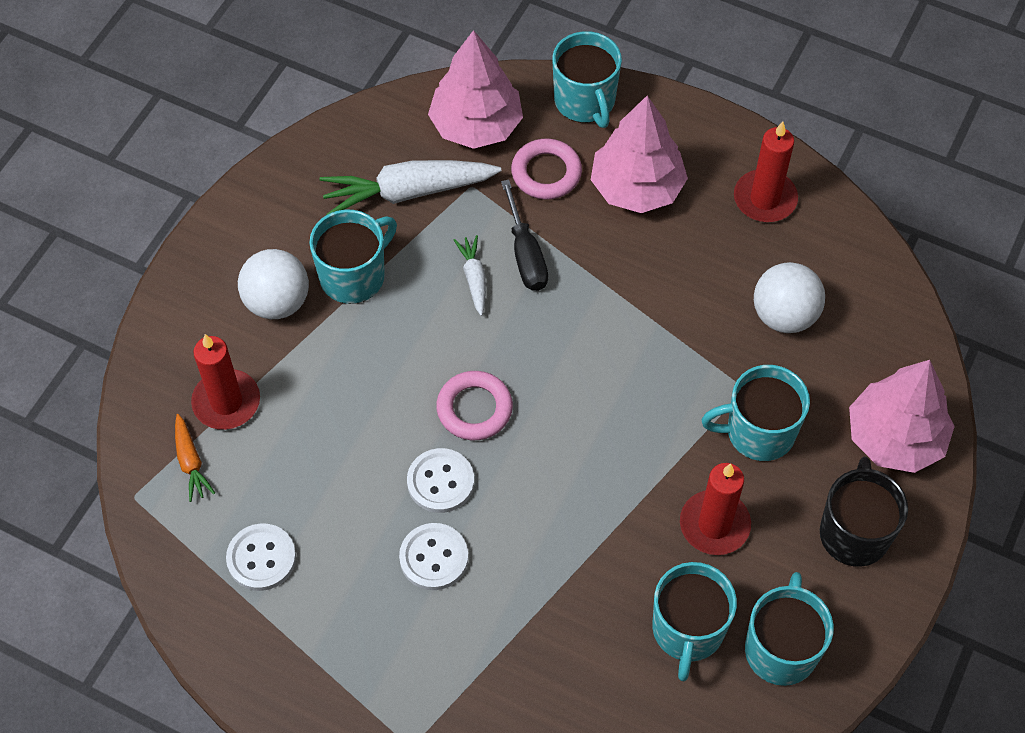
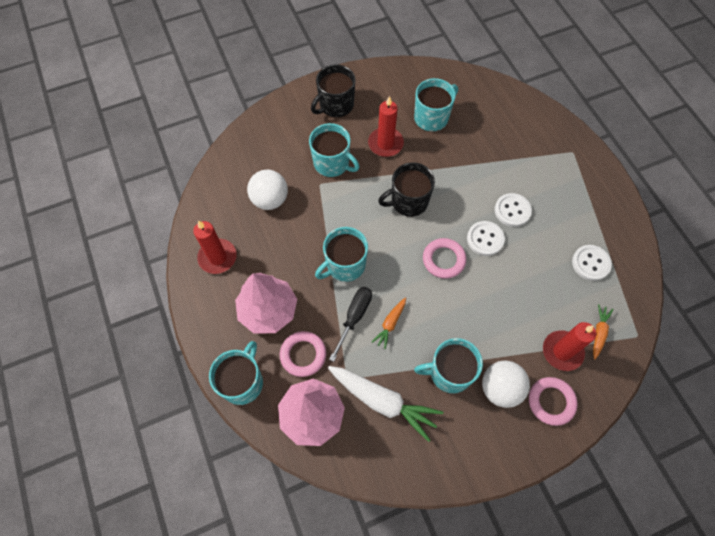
camera: 140 degrees left, 5 degrees up
(203, 331) = (551, 402): none -> pink ring
(474, 278) = (390, 324): white carrot -> orange carrot
(596, 457) = (408, 201): none -> black mug
(781, 649) = (403, 90): turquoise mug -> turquoise mug (345, 265)
(895, 437) = (282, 124): pink tree -> none

